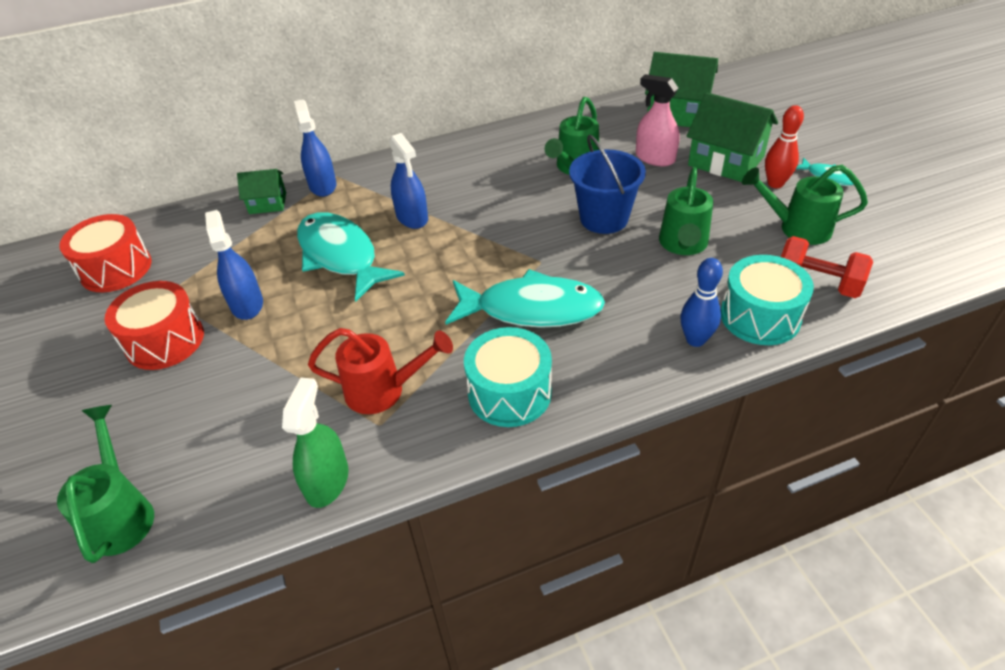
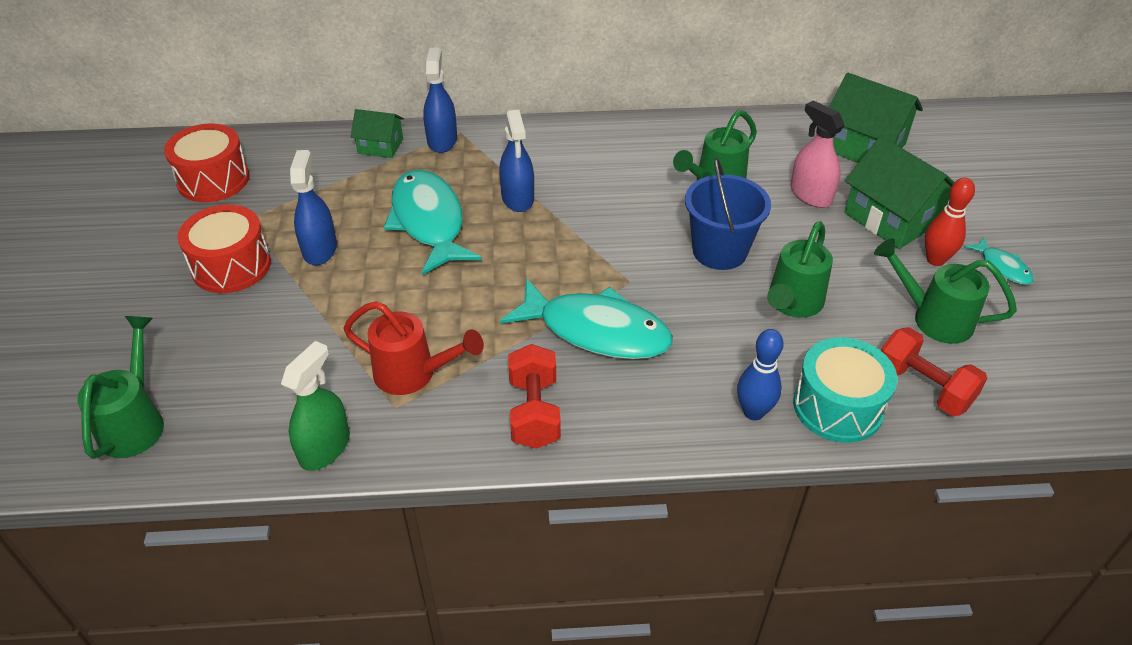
camera: 15 degrees right, 0 degrees up
(509, 393) = (534, 412): turquoise drum -> red dumbbell

